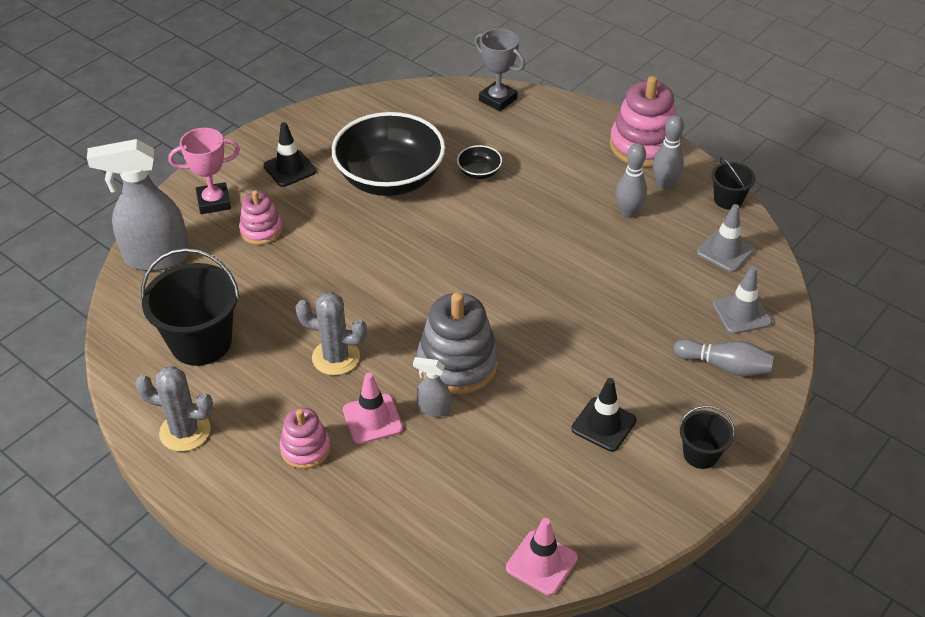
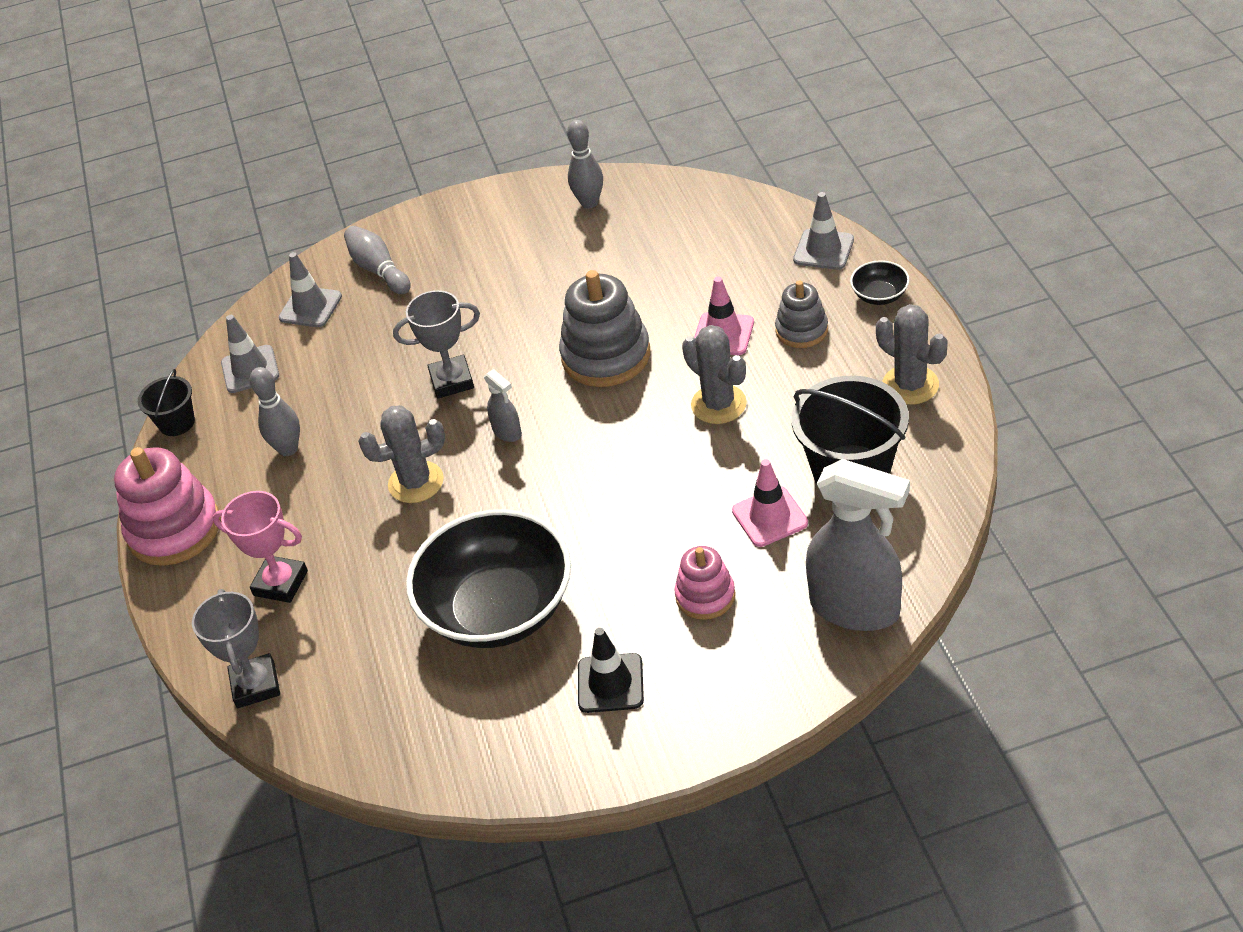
camera: 140 degrees left, 0 degrees up
(214, 202) = (741, 669): pink trophy -> pink trophy (280, 583)
(305, 449) = (801, 330): pink stacking toy -> grey stacking toy
(333, 546) = (823, 250): none -> grey traffic cone
(433, 409) = (661, 323): grey spray bottle -> grey spray bottle (507, 432)
(479, 172) = (388, 572): black bowl -> black bowl (879, 295)
(515, 225) = (416, 482): none -> grey cactus
(541, 563) = (667, 189): pink traffic cone -> pink traffic cone (770, 517)
(562, 299) = (452, 381): none -> grey trophy
(603, 424) = (527, 261): black traffic cone -> none
(664, 184) = (213, 468): grey bowling pin -> grey bowling pin (589, 203)
(700, 454) = (475, 216): black bucket -> none

